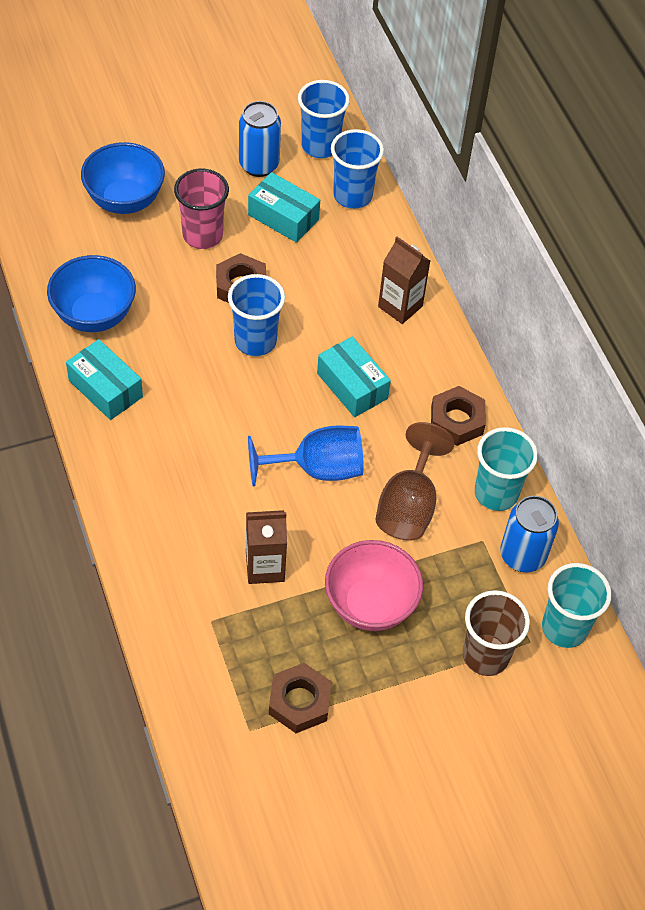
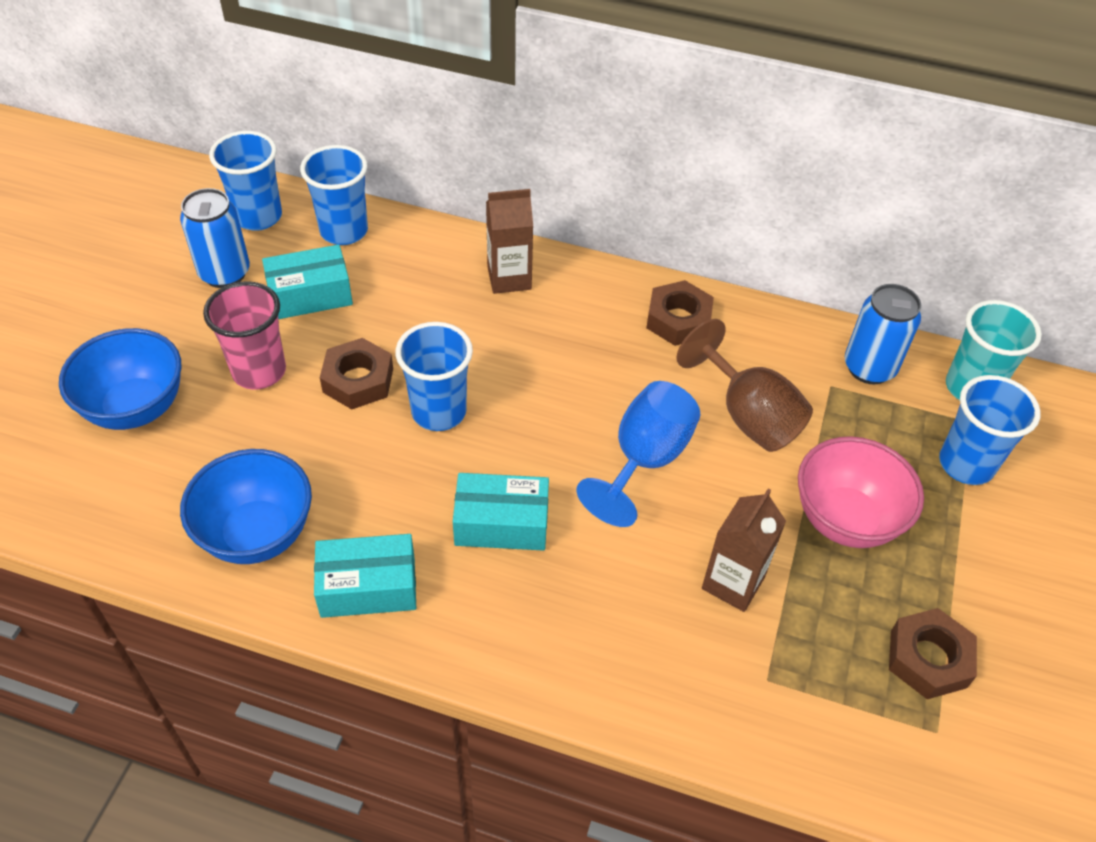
camera: 50 degrees left, 5 degrees down
(352, 386) = (568, 370): turquoise box -> turquoise box (501, 523)
(485, 655) = (966, 464): brown cup -> blue cup
(496, 493) = (784, 343): turquoise cup -> none

